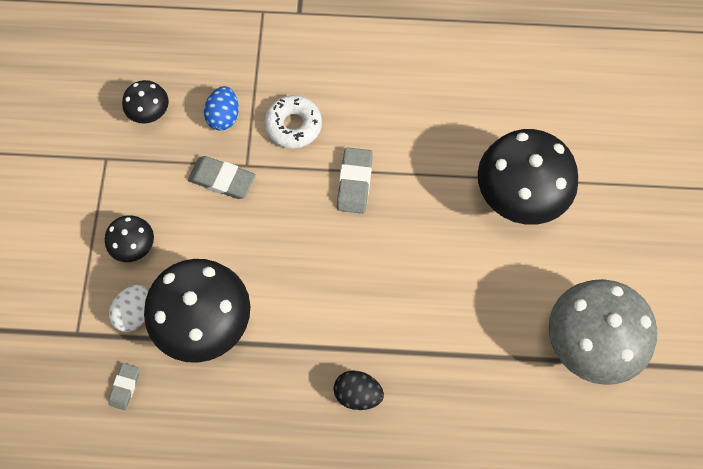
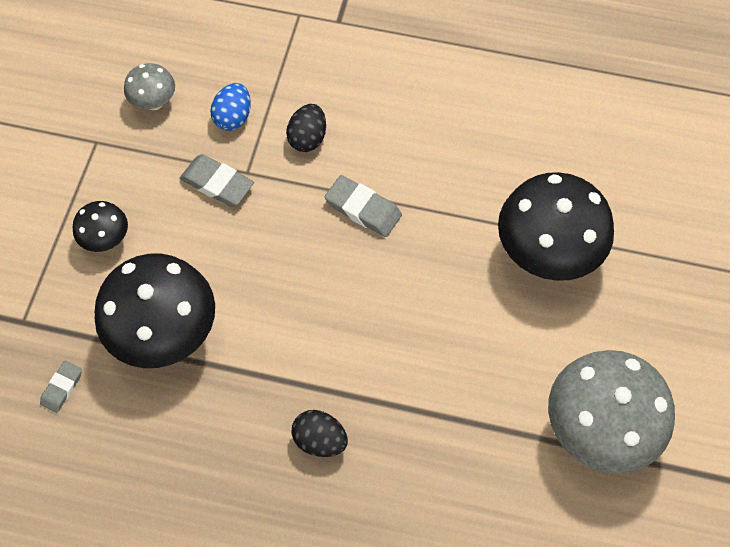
camera: 10 degrees right, 5 degrees down
(134, 313) = (90, 310): white egg -> none
(150, 113) = (154, 102): black mushroom -> grey mushroom
(293, 125) = (307, 138): white donut -> black egg
(354, 182) = (363, 209): grey eraser -> grey eraser turned 75 degrees counterclockwise

